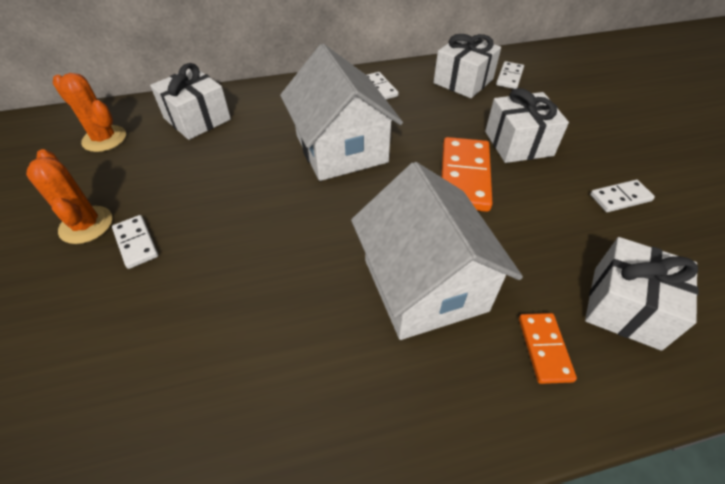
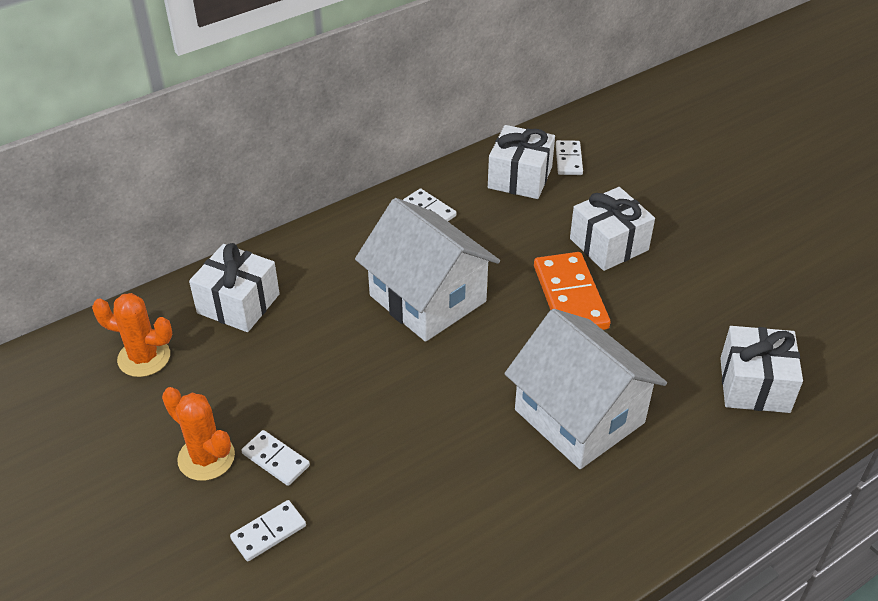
camera: 20 degrees left, 5 degrees down
(544, 348) = (700, 439): orange domino -> none
(620, 198) = (723, 281): white domino -> white domino (268, 532)

